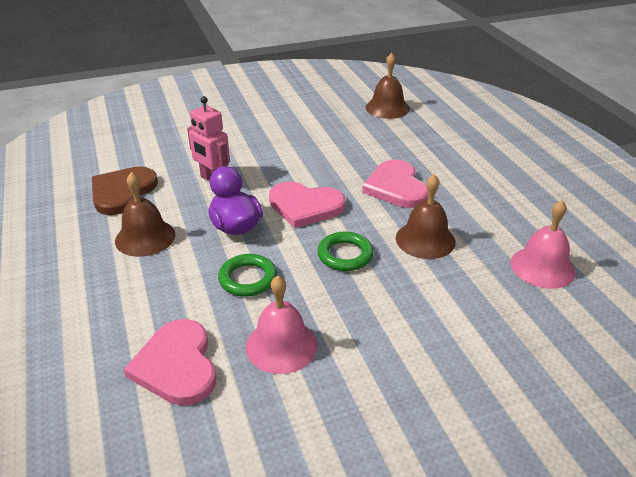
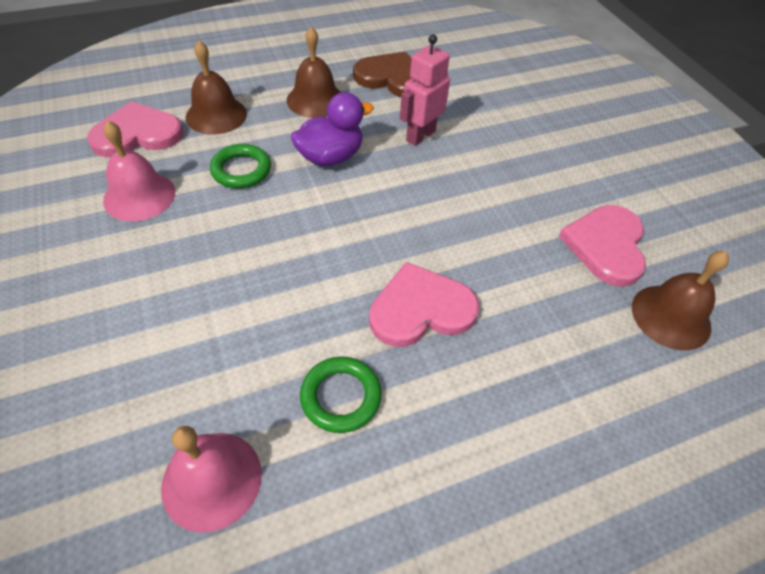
camera: 85 degrees right, 15 degrees up
(305, 206) = (370, 212): pink heart -> pink heart (606, 246)
(345, 255) = (270, 247): green ring -> green ring (341, 397)
(425, 239) = (293, 331): brown bell -> brown bell (216, 115)

